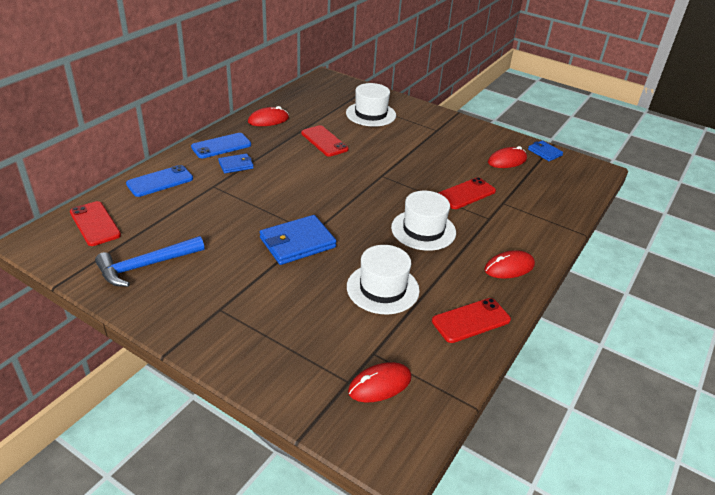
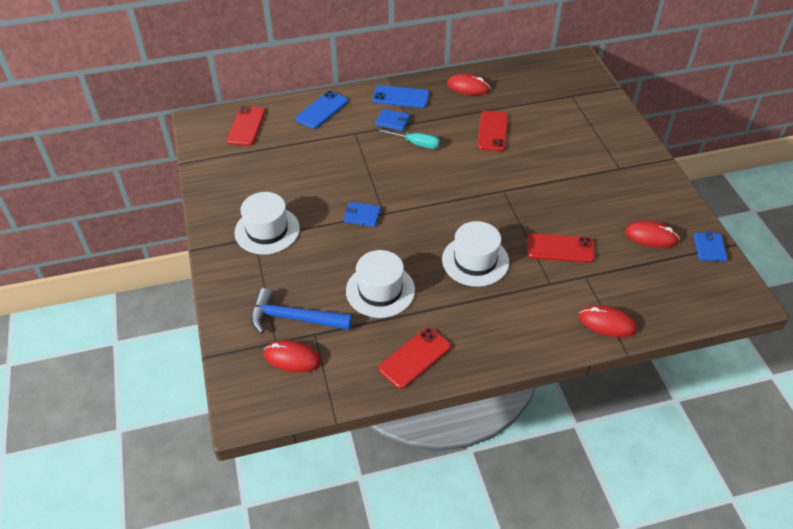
camera: 45 degrees right, 10 degrees up
(146, 266) = (244, 177): blue hammer -> blue hammer (294, 318)
(160, 181) = (322, 110): blue phone -> blue phone turned 60 degrees counterclockwise
(276, 172) = (416, 143): none -> turquoise screwdriver
(297, 243) = (362, 216): blue wallet -> blue wallet, size x0.56
(371, 114) = (572, 121): white hat -> white hat (267, 230)
(471, 320) = (415, 358): red phone -> red phone turned 60 degrees counterclockwise
(509, 267) = (507, 336): red mouse -> red mouse (607, 323)

